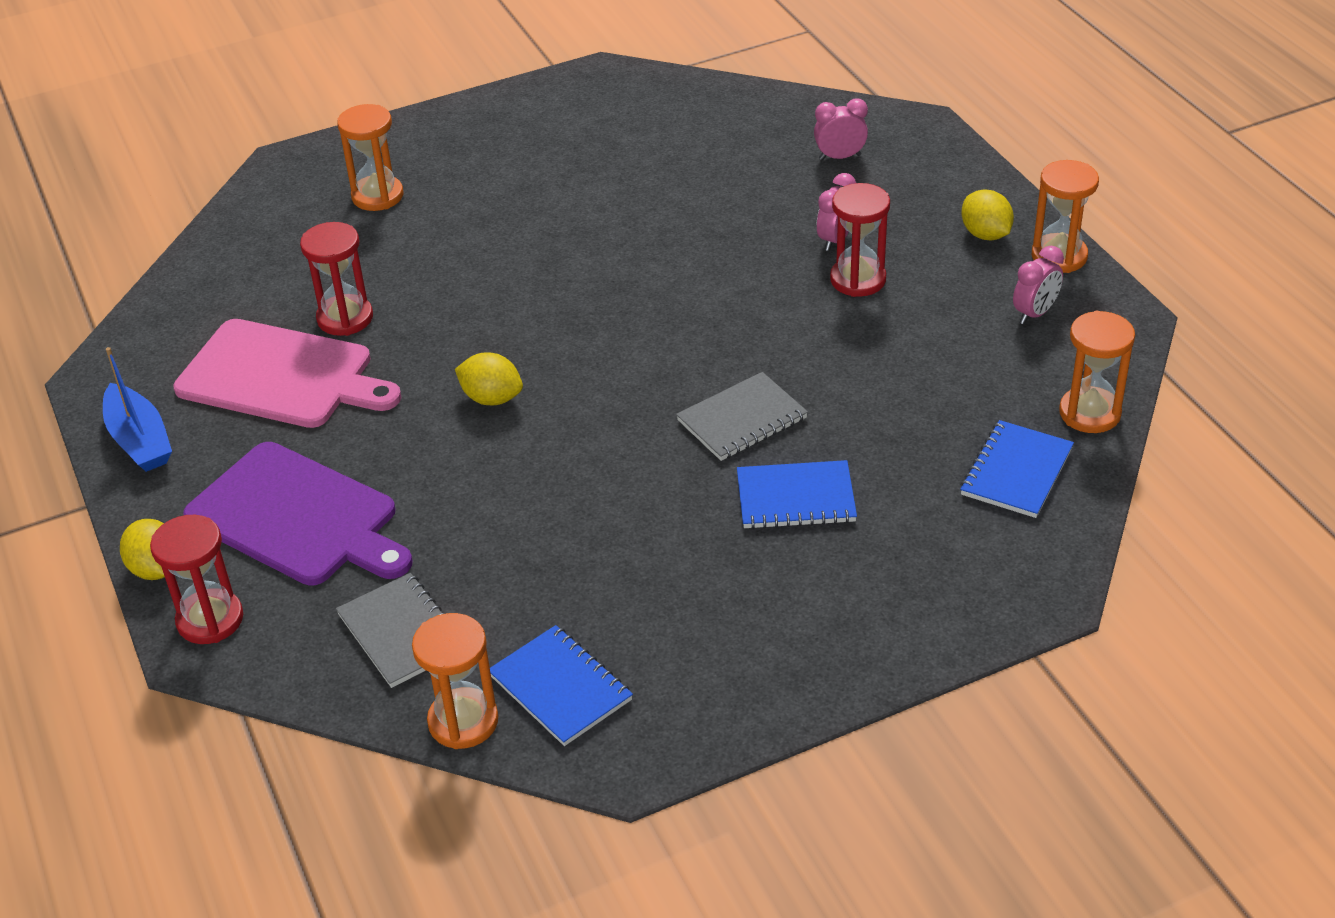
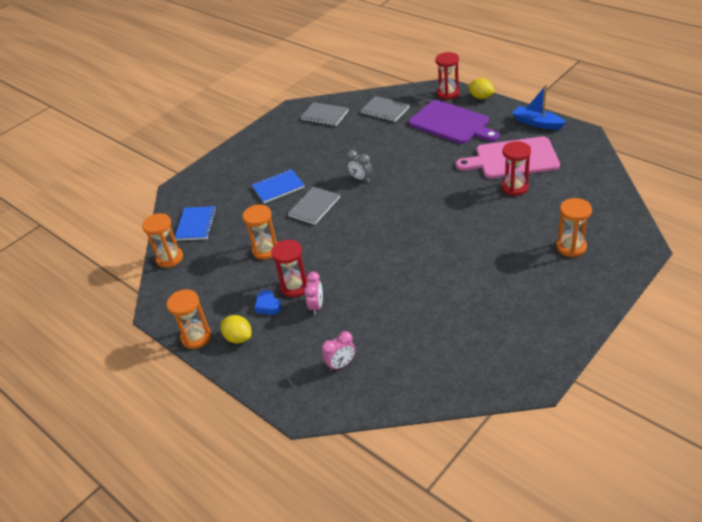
camera: 160 degrees right, 0 degrees up
(298, 517) = (451, 123): purple cutting board -> purple cutting board turned 150 degrees counterclockwise
(463, 721) = (347, 100): orange hourglass -> orange hourglass (266, 250)
(491, 398) = (420, 180): yellow lemon -> none
(560, 688) = (324, 115): blue notebook -> grey notebook
(605, 449) = (361, 179): none -> grey clock
(918, 265) = (268, 305): none -> blue heart
(1034, 313) = (202, 298): pink clock -> none

